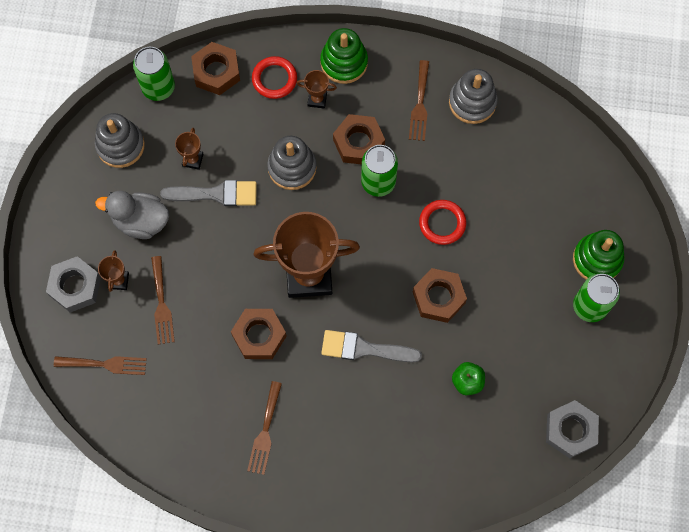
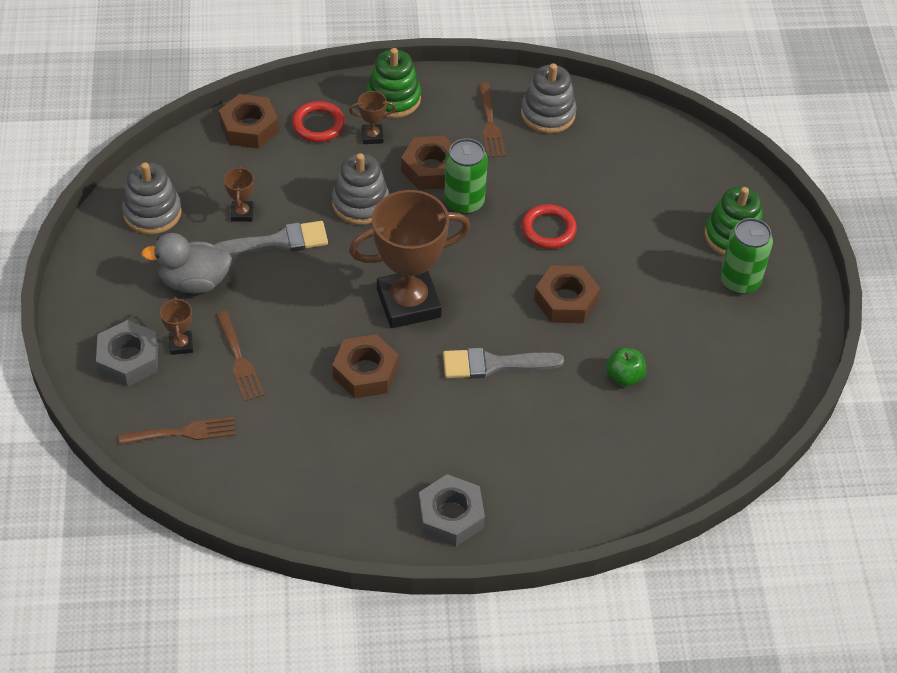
camera: 15 degrees left, 20 degrees down
(158, 87) = (185, 151): green can -> none
(265, 432) = (398, 469): brown fork -> none
(570, 430) = (758, 405): grey nut -> grey nut (451, 516)

